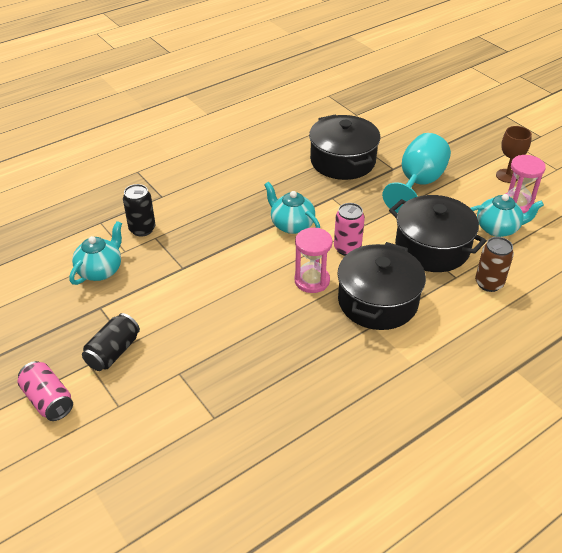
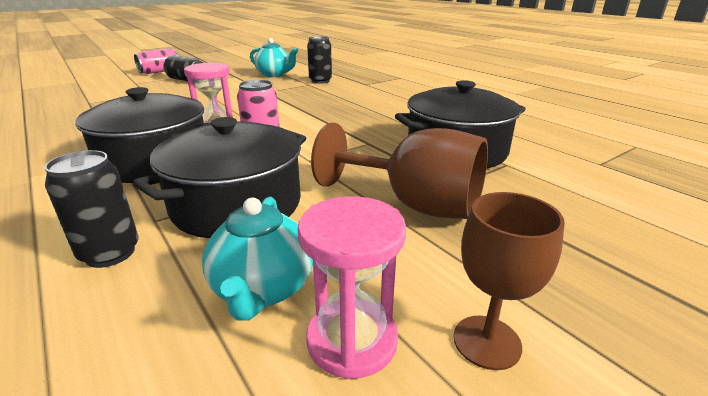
camera: 90 degrees right, 15 degrees down
(291, 225) = (315, 124): turquoise teapot -> none
(418, 183) = (415, 204): turquoise goblet -> brown goblet
(489, 283) = (110, 253): brown can -> black can

